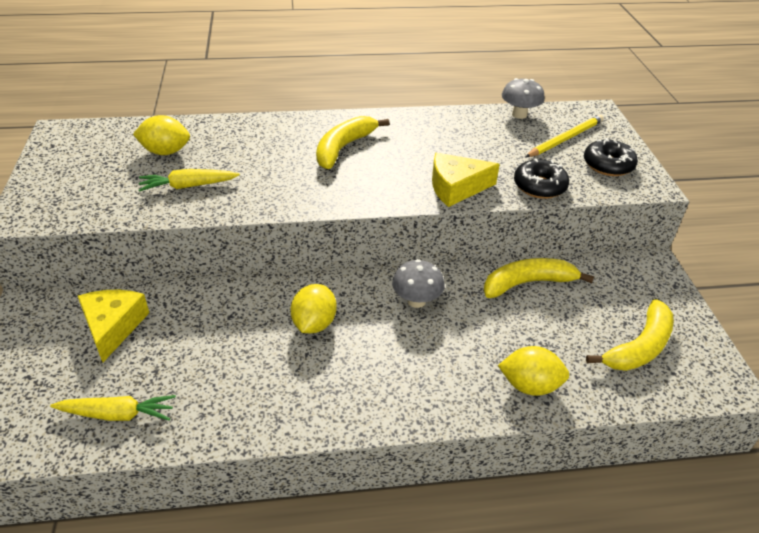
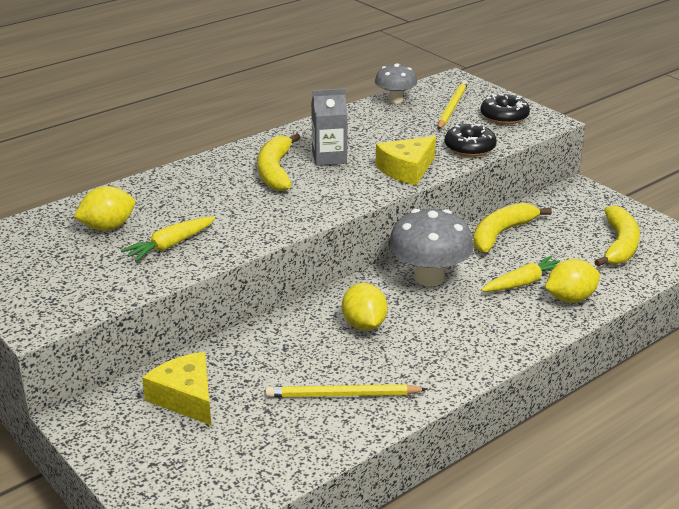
camera: 30 degrees left, 10 degrees down
(118, 414) = (273, 451): yellow carrot -> yellow carrot (523, 283)
(226, 387) = (342, 395): none -> yellow pencil
(401, 151) = (329, 157): none -> grey carton
(416, 301) = (429, 278): grey mushroom -> grey mushroom, size x1.65

